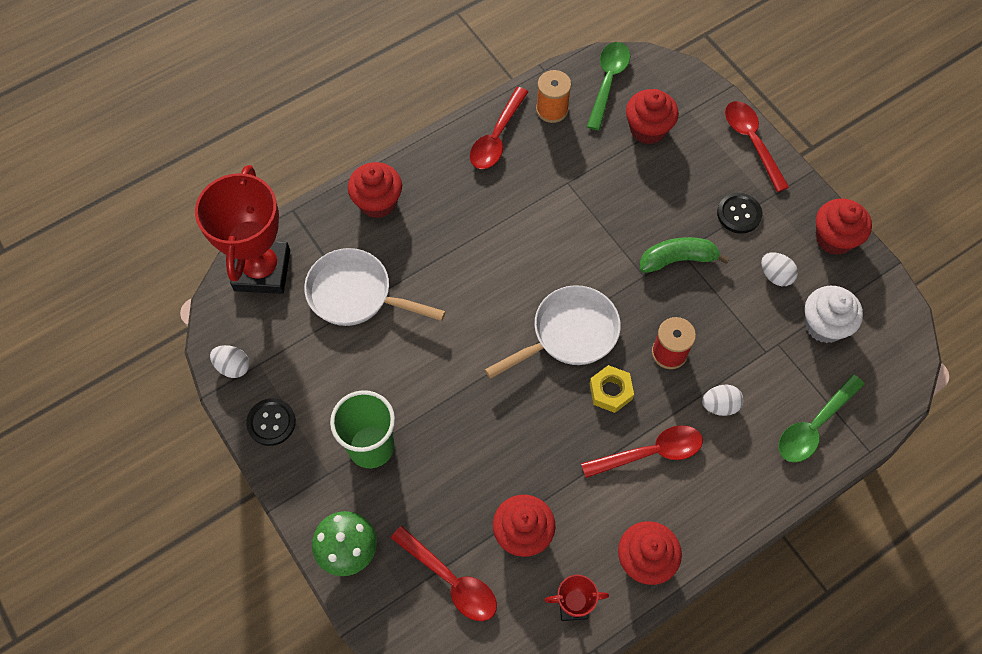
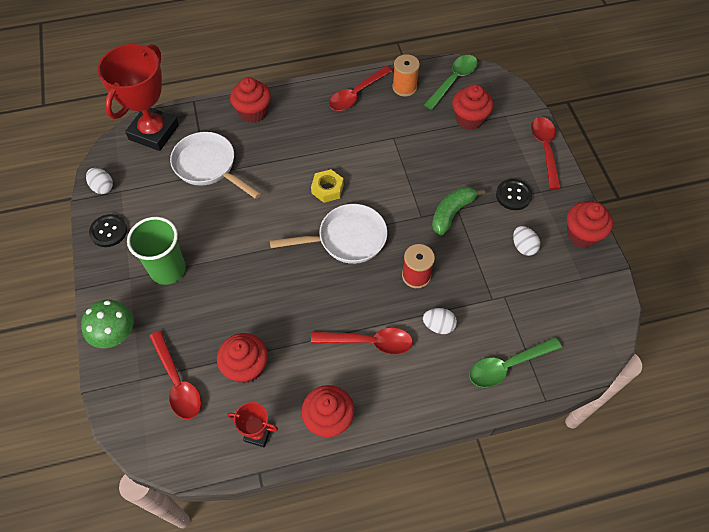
camera: 20 degrees right, 5 degrees down
(610, 391) = (359, 288): yellow nut -> yellow nut (327, 189)
(677, 259) = (452, 213): green banana -> green banana turned 60 degrees counterclockwise
(824, 325) = (547, 294): white cupcake -> none

